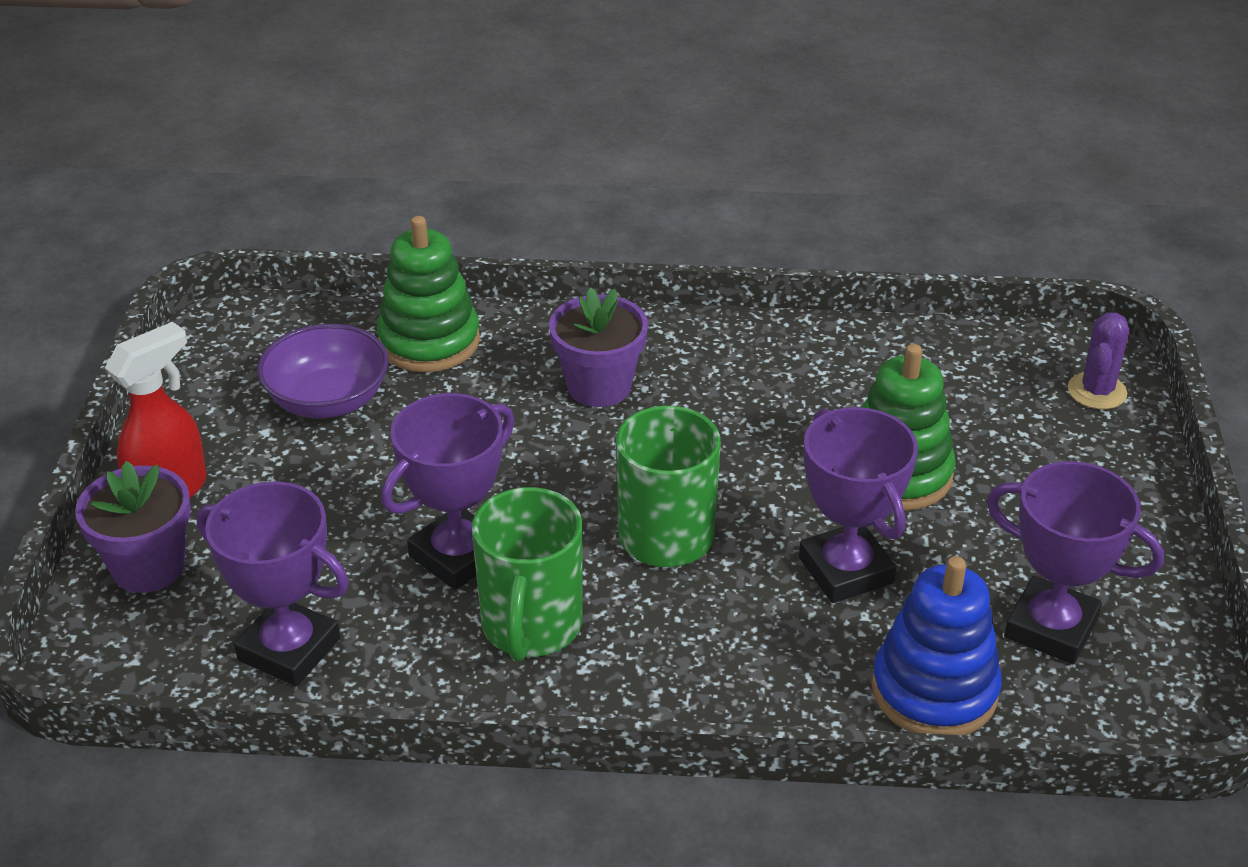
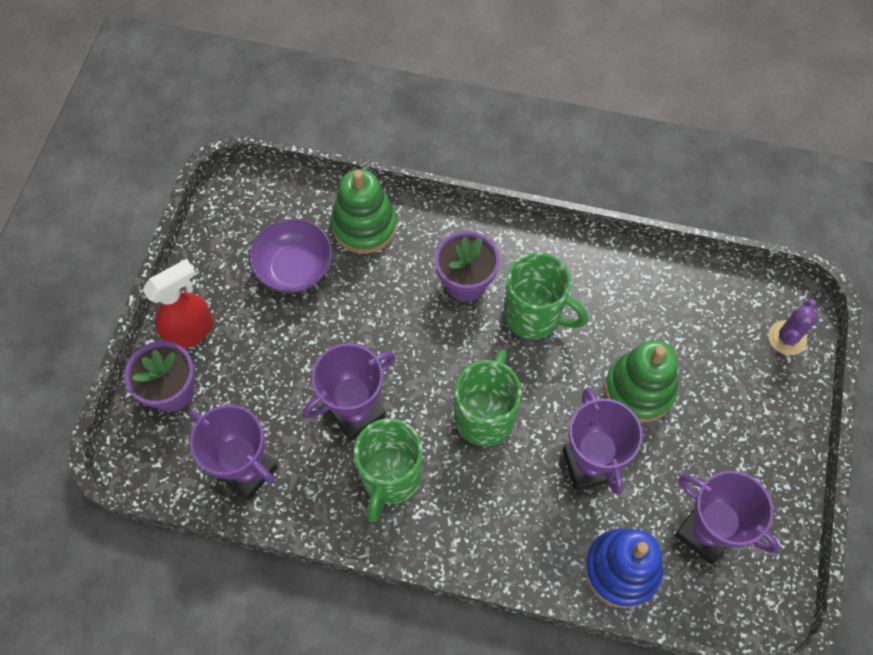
camera: 10 degrees right, 25 degrees up
(713, 411) = (534, 316): none -> green mug

